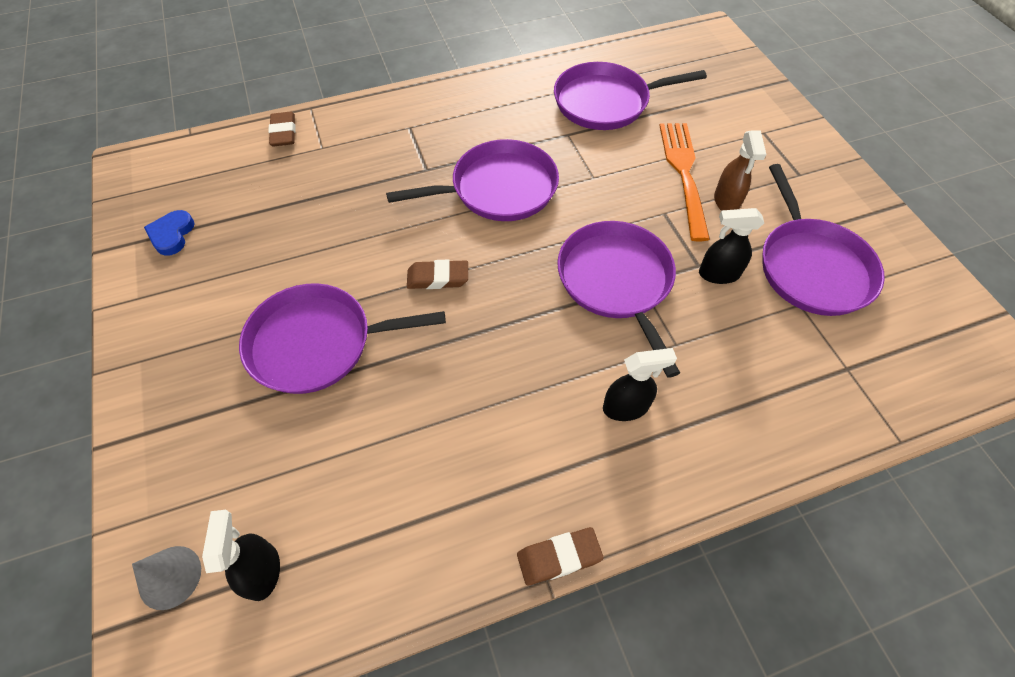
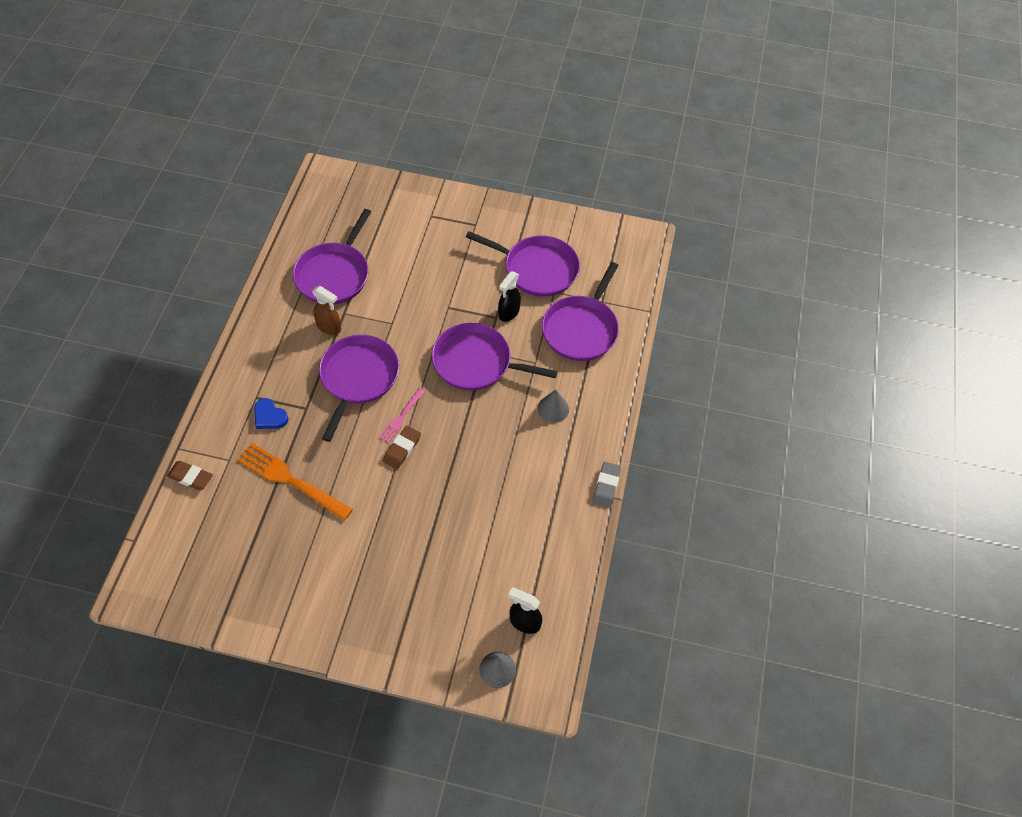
camera: 60 degrees left, 0 degrees up
(172, 235) = (237, 588): blue heart -> blue heart (269, 416)
(318, 343) = (400, 536): purple pan -> purple pan (581, 329)
(479, 253) = (401, 417): none -> pink fork
(559, 557) = (606, 486): brown eraser -> grey eraser
(626, 407) = (553, 409): black spray bottle -> grey cone
(683, 174) = (428, 277): orange fork -> orange fork (290, 480)
(726, 202) = (465, 272): brown spray bottle -> brown spray bottle (329, 327)

